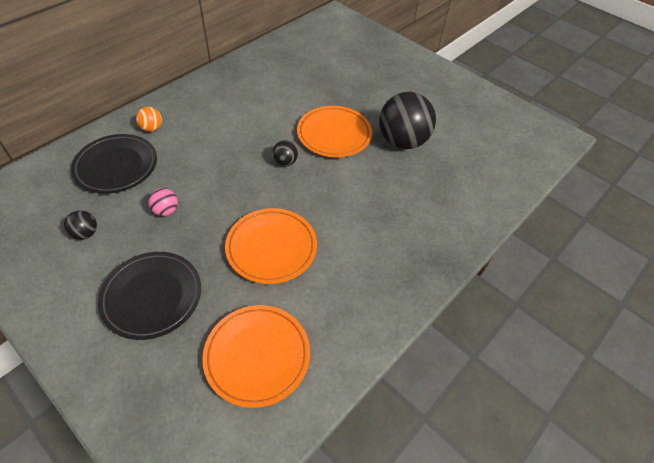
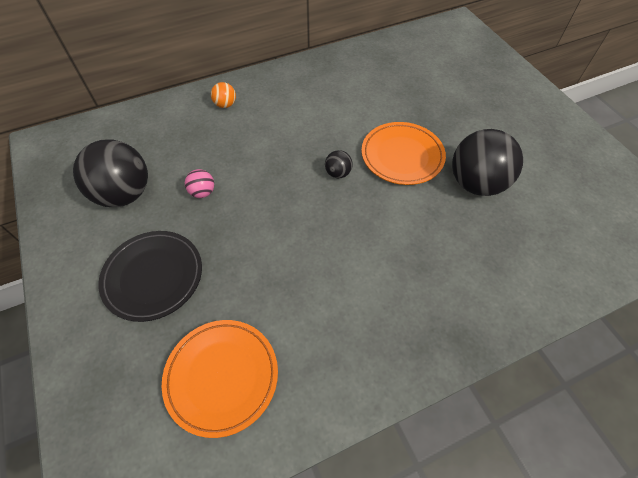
camera: 25 degrees right, 5 degrees up
(85, 233) = (124, 194): black ball -> black ball, size x2.25
(116, 166) = (178, 135): black plate -> none
(271, 248) = (285, 263): orange plate -> none

